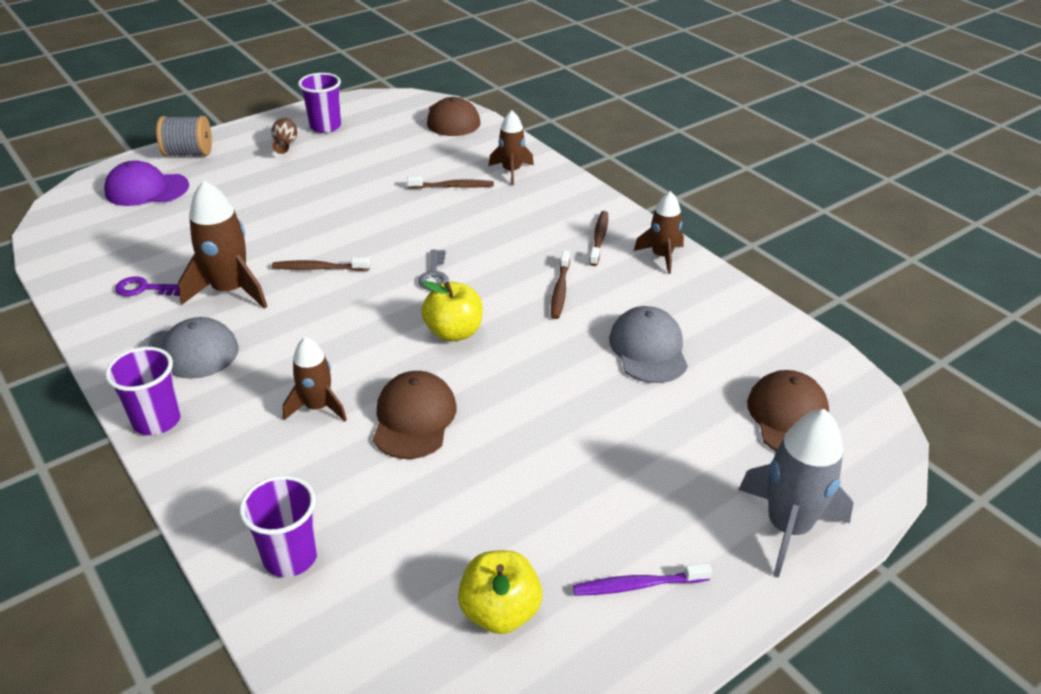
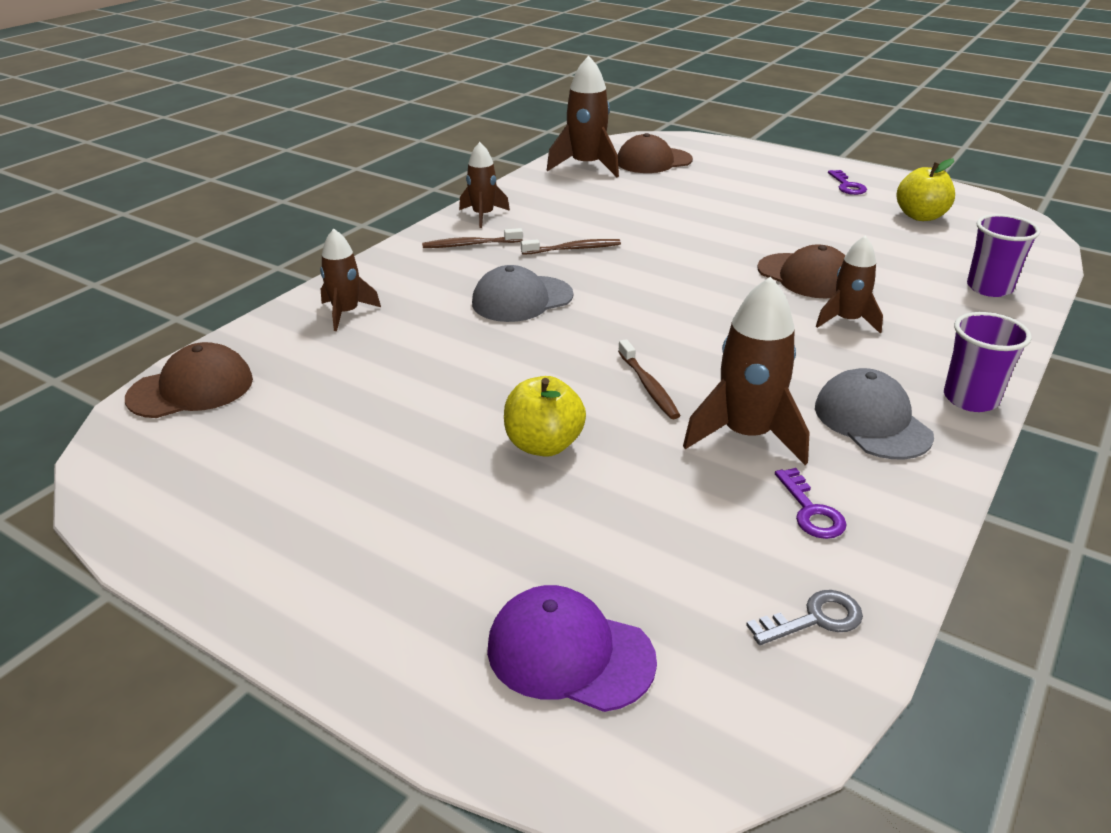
camera: 110 degrees left, 5 degrees down
(146, 189) = (569, 653): purple cap -> purple cap turned 135 degrees clockwise
(189, 153) = (406, 661): grey spool -> none
(285, 145) = (331, 535): brown vase -> none
(325, 126) = (242, 512): purple cup -> none
(414, 418) = (806, 276): brown cap -> brown cap turned 120 degrees counterclockwise
(434, 275) = (600, 313): grey key -> grey key (814, 619)
(453, 186) = (403, 343): brown toothbrush -> none
(454, 332) = (681, 283): yellow apple -> yellow apple (543, 445)
(638, 585) = (847, 186): purple toothbrush -> purple key
(648, 349) = (624, 206): grey cap -> grey cap (522, 299)
(784, 355) = (586, 166): none -> brown rocket
(788, 527) = (752, 156): grey rocket -> none

